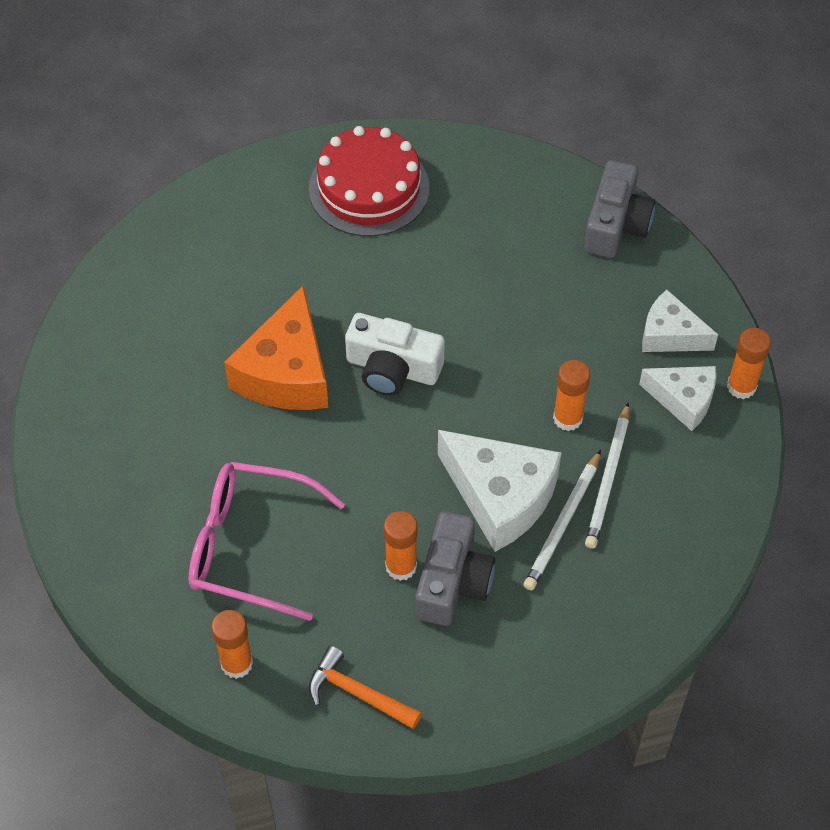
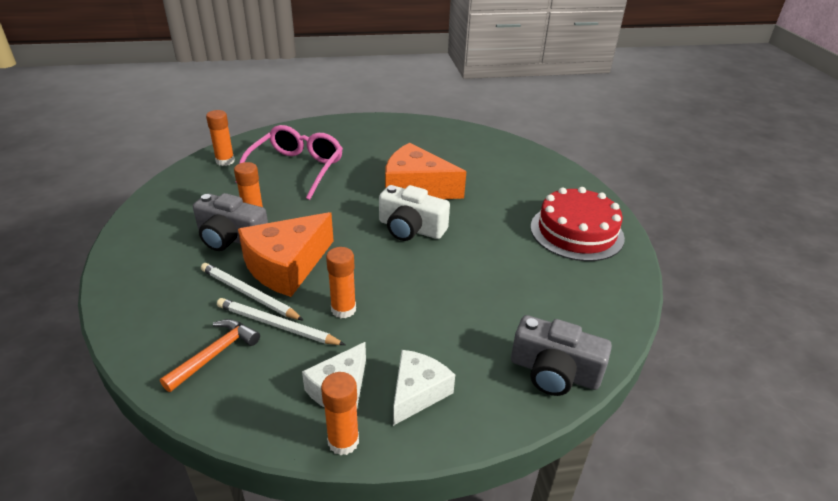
camera: 95 degrees right, 20 degrees down
(358, 693) = (178, 196): orange hammer -> orange hammer (215, 354)
(392, 368) = (411, 228): white camera -> white camera turned 90 degrees counterclockwise
(500, 497) = (286, 266): white cheese -> orange cheese

